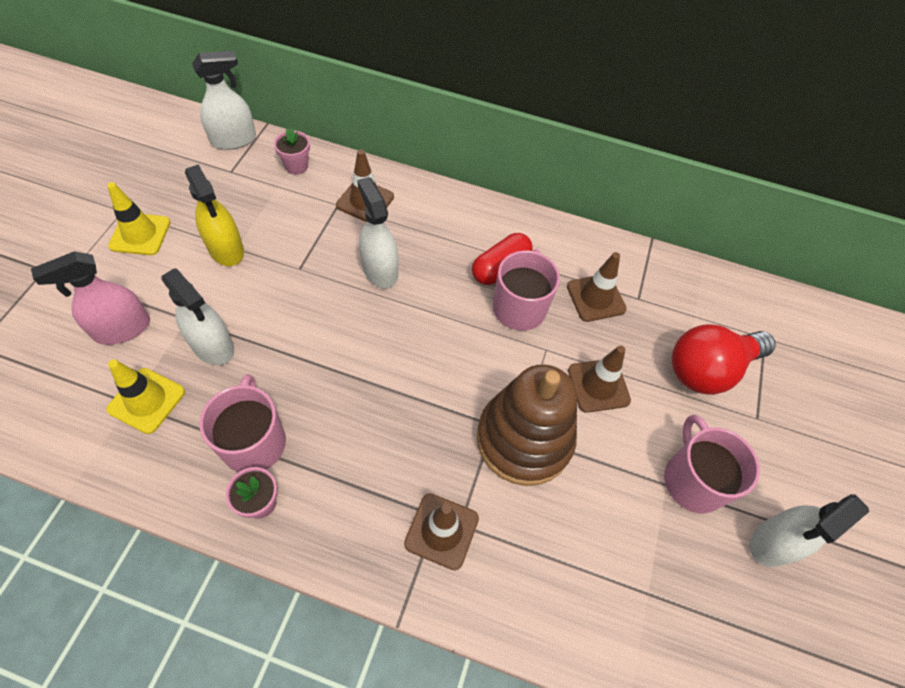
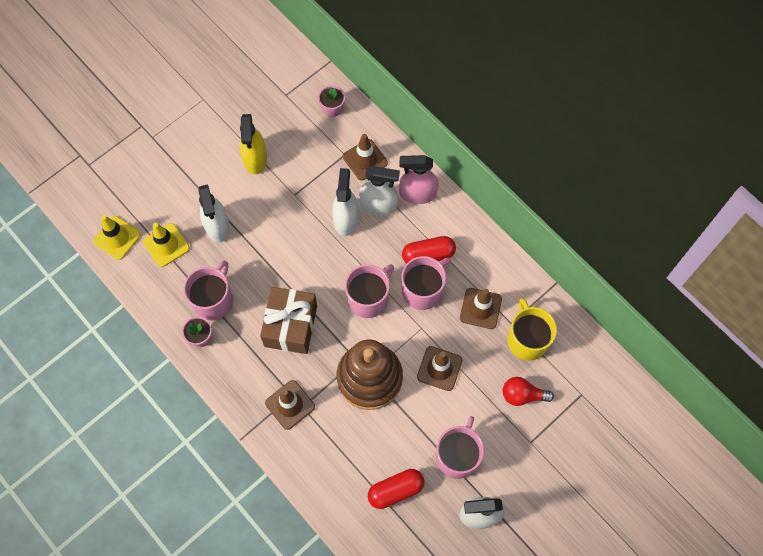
camera: 35 degrees right, 10 degrees up
(122, 329) = (171, 190): pink spray bottle -> pink spray bottle (417, 194)
(140, 234) = (207, 123): yellow traffic cone -> yellow traffic cone (117, 238)
(234, 140) = (300, 67): white spray bottle -> white spray bottle (378, 205)
(382, 424) = (291, 326): none -> brown gift
(462, 344) = (368, 298): none -> pink mug
(654, 571) = (395, 490): none -> red capsule
(667, 307) = (527, 339): none -> yellow mug
(708, 369) = (522, 395): red light bulb -> red light bulb, size x0.58

